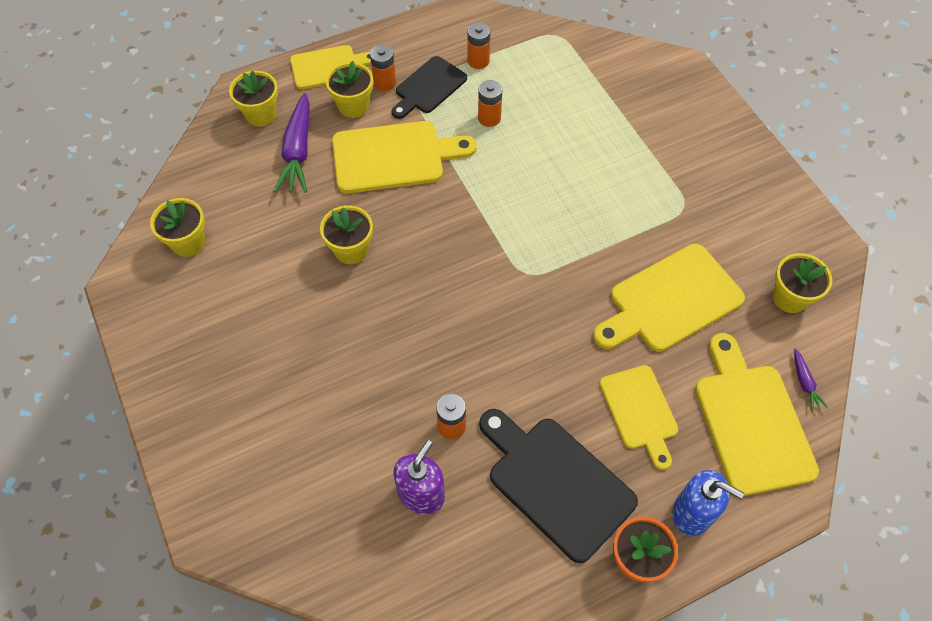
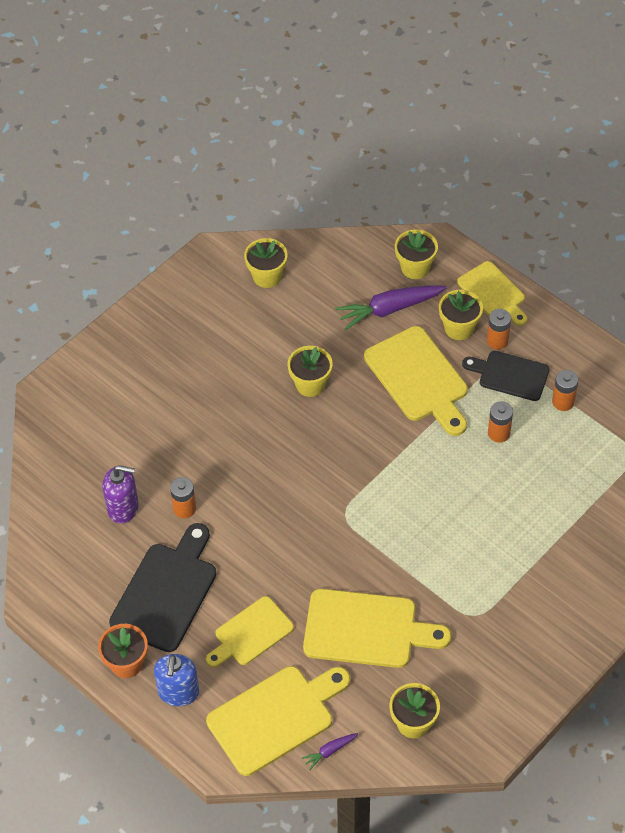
camera: 70 degrees right, 5 degrees down
(670, 301) = (367, 629): yellow cutting board -> yellow cutting board turned 150 degrees clockwise

